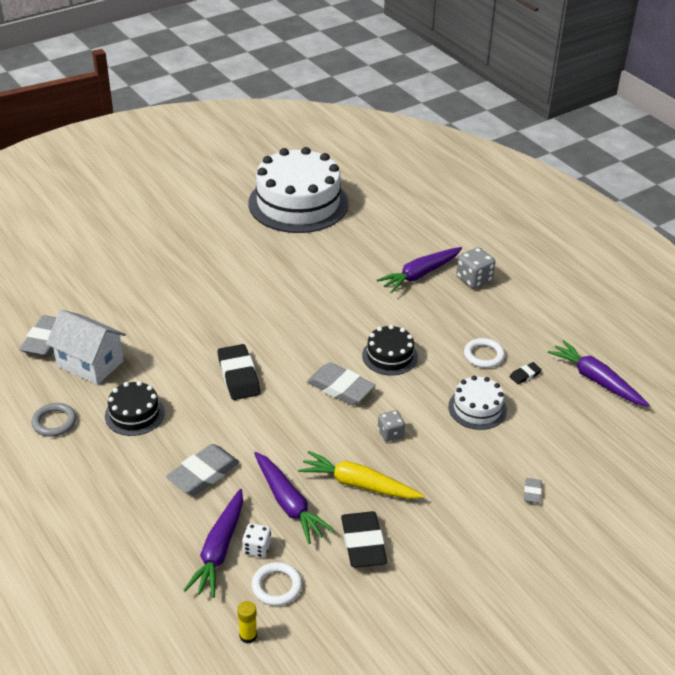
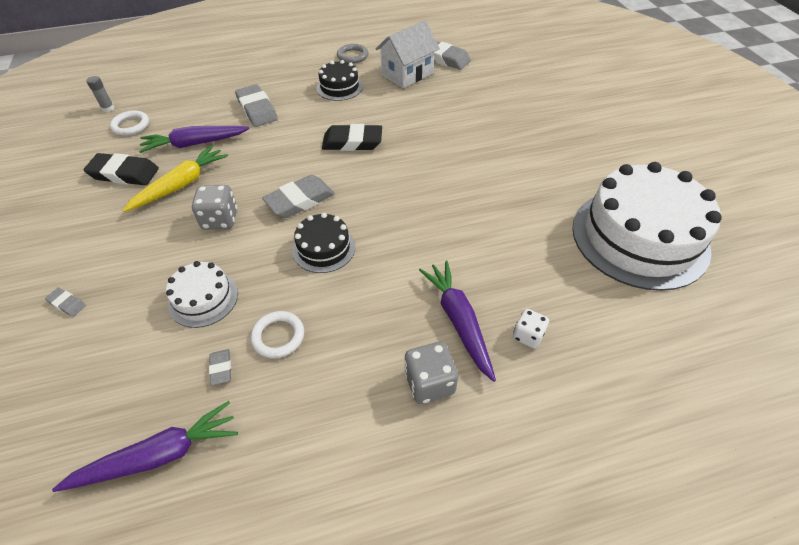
camera: 110 degrees right, 10 degrees up
(219, 550) = (184, 107): purple carrot -> none
(248, 636) = (108, 108): yellow glue stick -> grey glue stick
(257, 548) = (170, 122): white dice -> white dice (528, 335)
(390, 433) = (220, 219): grey dice -> grey dice, size x1.53
(525, 375) = (221, 368): black eraser -> grey eraser

